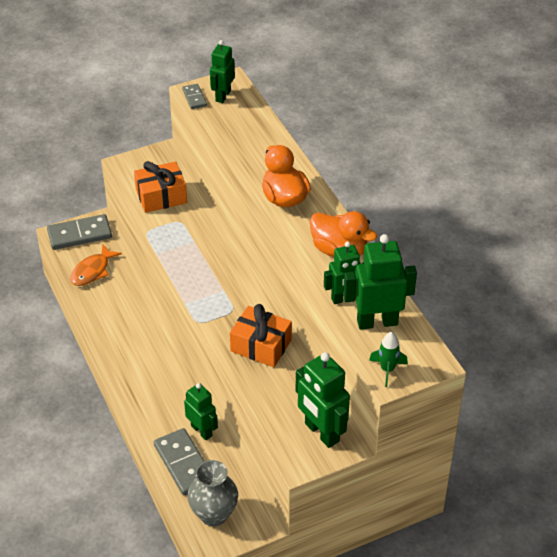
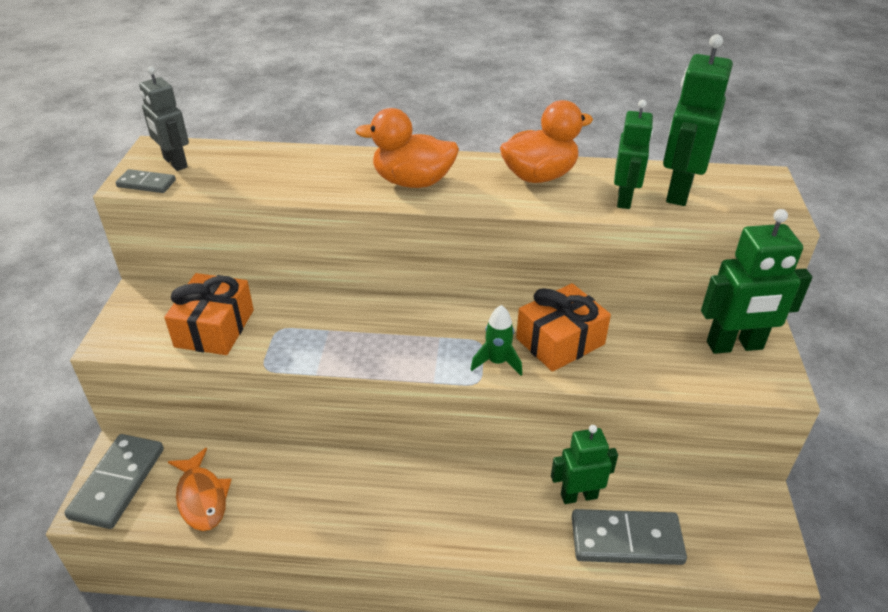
camera: 60 degrees left, 5 degrees down
(214, 514) = (728, 543): grey vase -> none
(223, 96) = (175, 163): green robot -> grey robot
(387, 370) = (763, 210): green rocket -> green rocket (497, 362)

